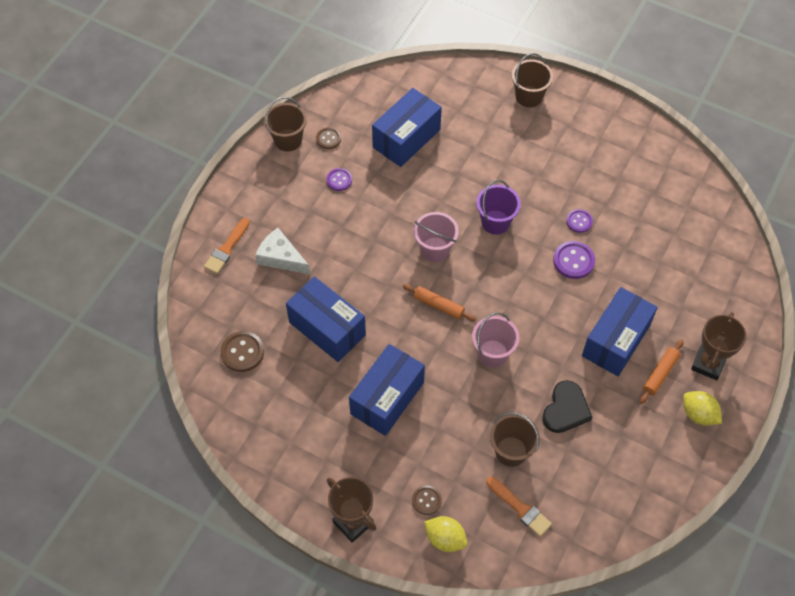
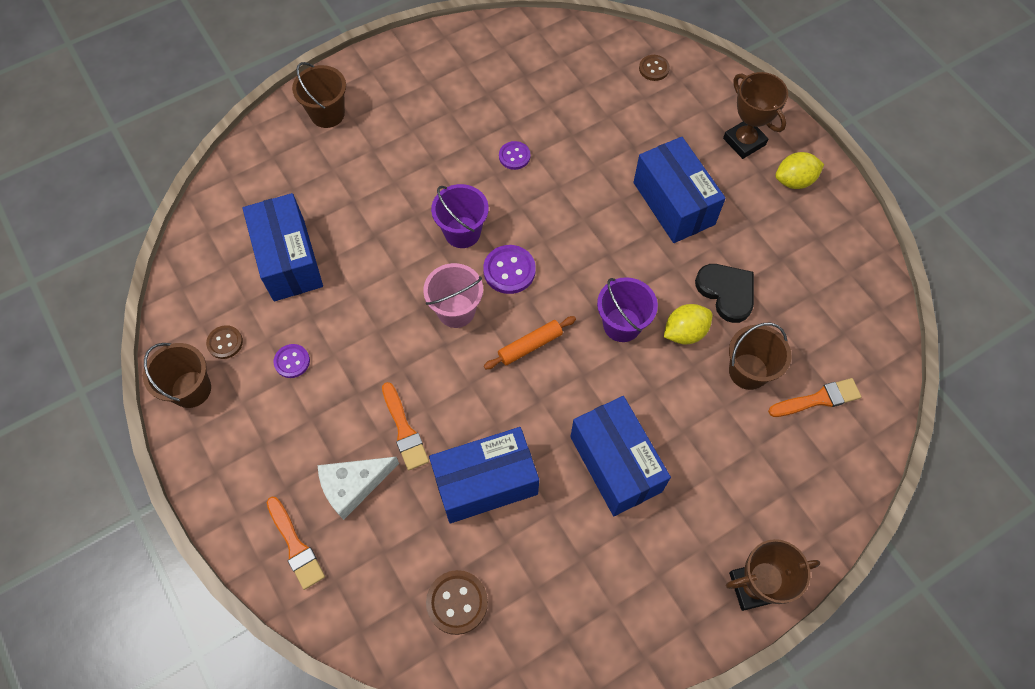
camera: 60 degrees left, 5 degrees up
(333, 265) = (404, 430): none -> orange brush
(426, 500) = (764, 490): brown button -> brown button (654, 69)
(445, 539) = (819, 495): yellow lemon -> yellow lemon (684, 332)
(492, 353) = (622, 324): pink bucket -> purple bucket
(573, 261) = (558, 187): purple button -> purple button (509, 270)
(660, 374) = (732, 186): orange rolling pin -> none

